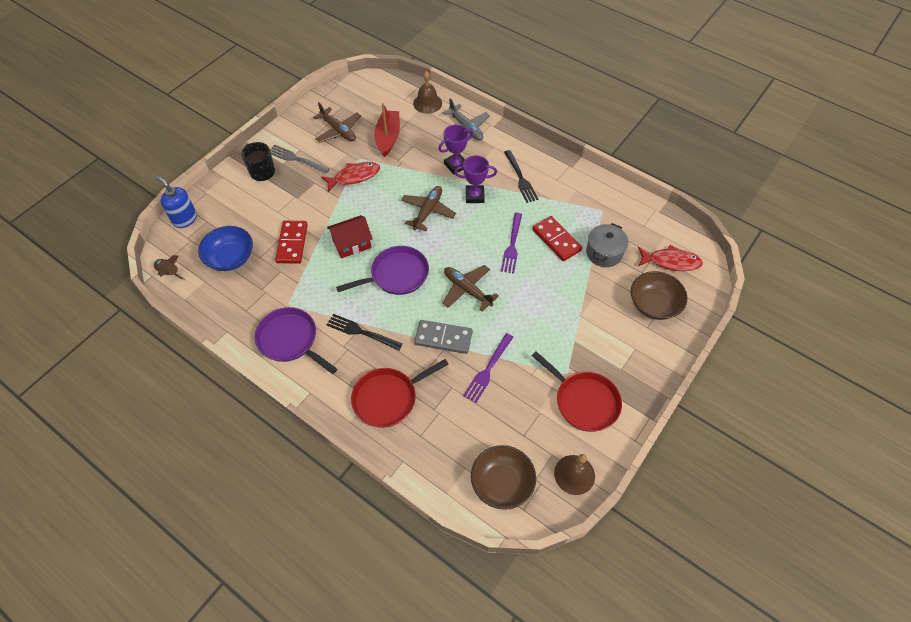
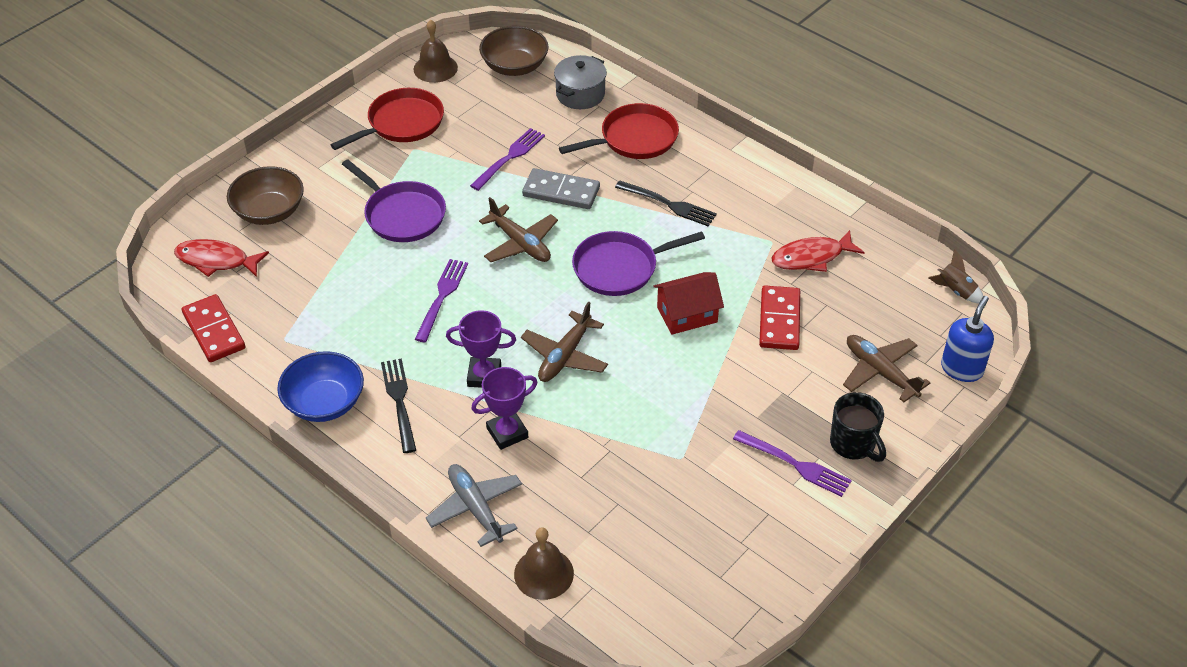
camera: 175 degrees left, 10 degrees down
(185, 219) = (962, 369): blue soap dispenser -> blue soap dispenser turned 105 degrees counterclockwise
(230, 258) = (870, 306): blue bowl -> blue bowl (324, 402)
(290, 340) = (763, 201): purple pan -> purple pan (402, 215)
(296, 159) = (795, 464): grey fork -> purple fork
(338, 131) = (722, 520): brown plane -> brown plane (880, 372)
(354, 177) = (687, 423): red fish -> red fish (811, 257)
(388, 138) = (627, 497): red boat -> none
(556, 240) = (372, 300): red domino -> red domino (214, 331)
(584, 401) = (402, 123): red pan -> red pan turned 90 degrees clockwise
(604, 252) = (308, 278): grey pot -> grey pot (580, 94)

